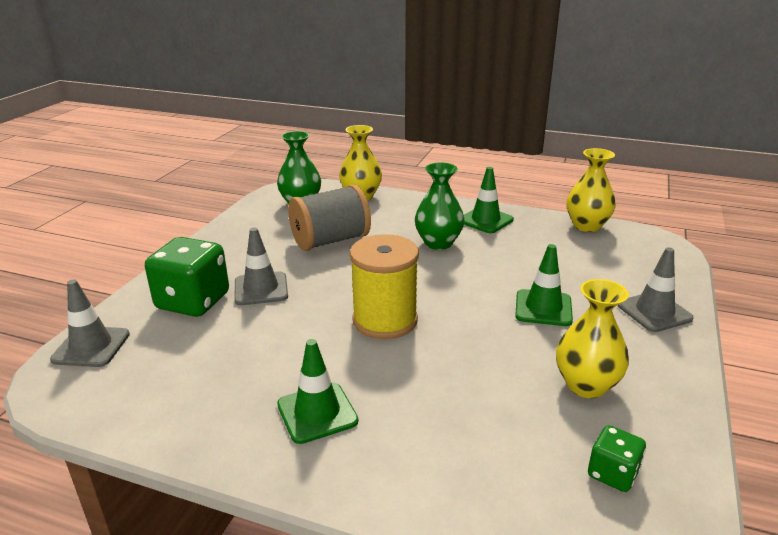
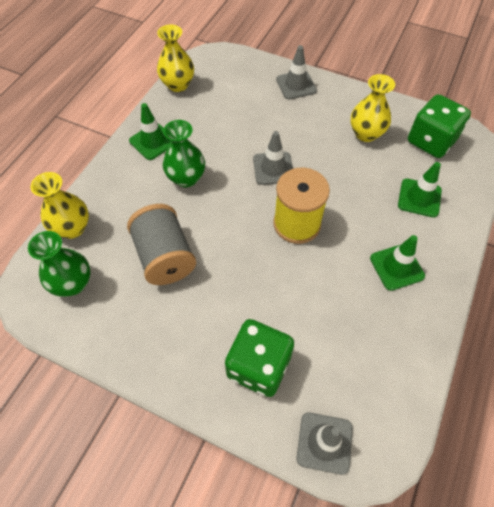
camera: 85 degrees left, 30 degrees up
(261, 289) = (243, 311): grey traffic cone -> grey traffic cone (273, 168)
(543, 308) = (288, 134): green traffic cone -> green traffic cone (419, 198)
(612, 473) = (431, 141): green dice -> green dice, size x1.94

